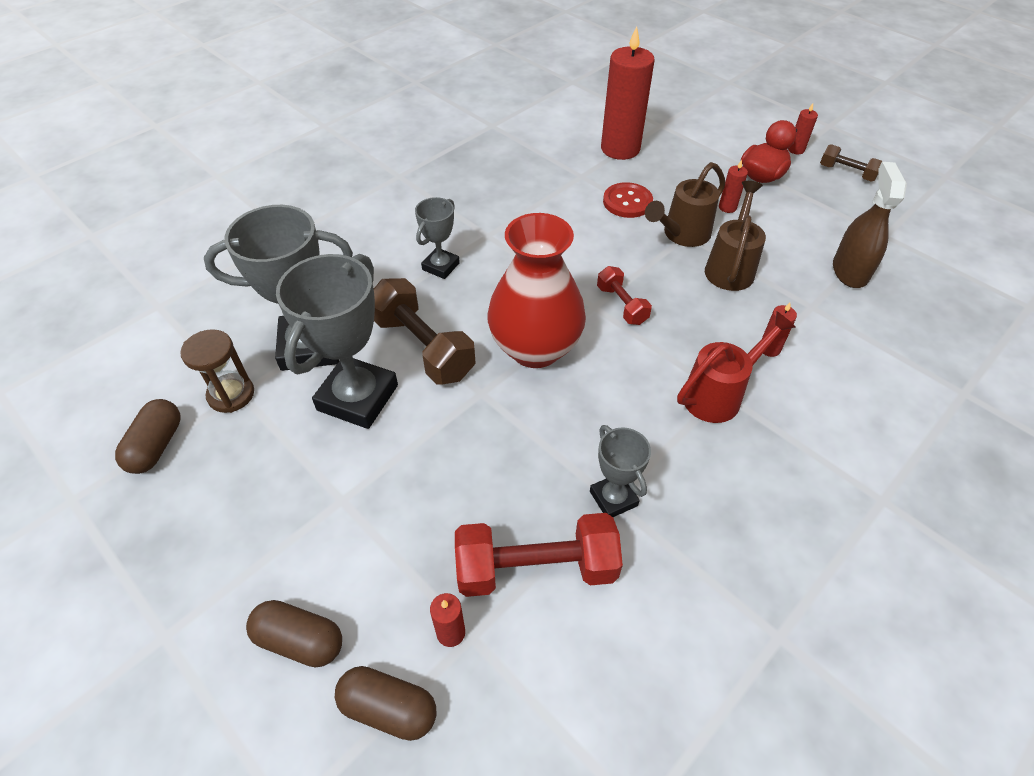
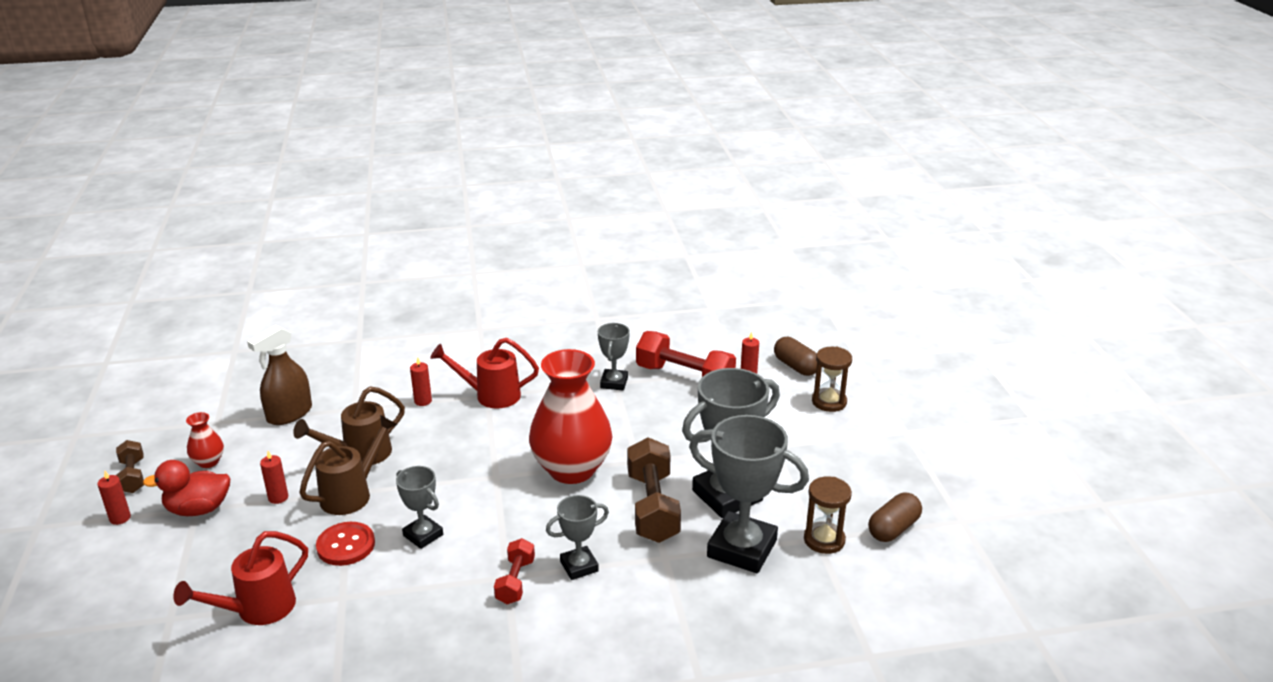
camera: 145 degrees left, 20 degrees down
(300, 640) = (829, 402): brown capsule -> brown hourglass
(585, 233) = (423, 535): none -> grey trophy
(620, 149) = (258, 609): red candle -> red watering can
(621, 305) = (475, 467): red dumbbell -> red dumbbell (515, 581)
(682, 235) = (351, 494): brown watering can -> brown watering can turned 45 degrees counterclockwise
(823, 205) = (208, 462): none -> red vase

